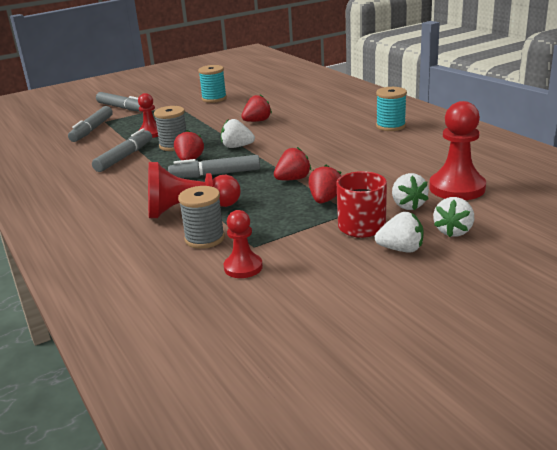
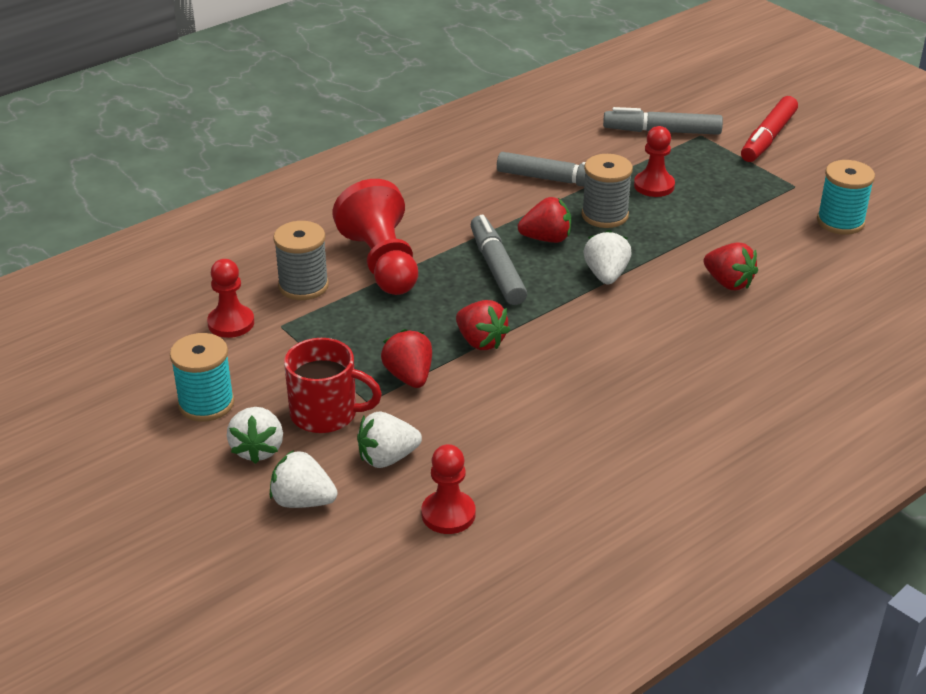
camera: 80 degrees right, 10 degrees up
(122, 108) = (768, 138): grey marker -> red marker
(325, 200) = (409, 376): red strawberry -> red strawberry turned 120 degrees counterclockwise
(390, 126) = (729, 442): turquoise spool -> turquoise spool (206, 404)
(457, 188) = (448, 514): red pawn -> red pawn, size x0.60

